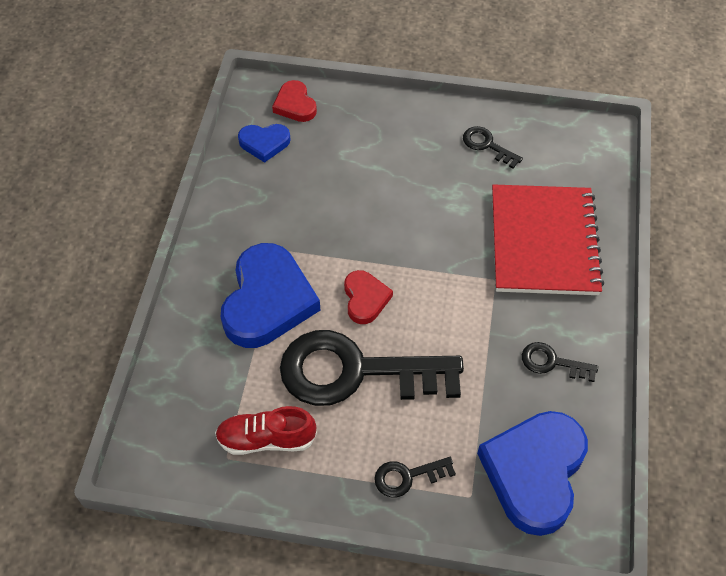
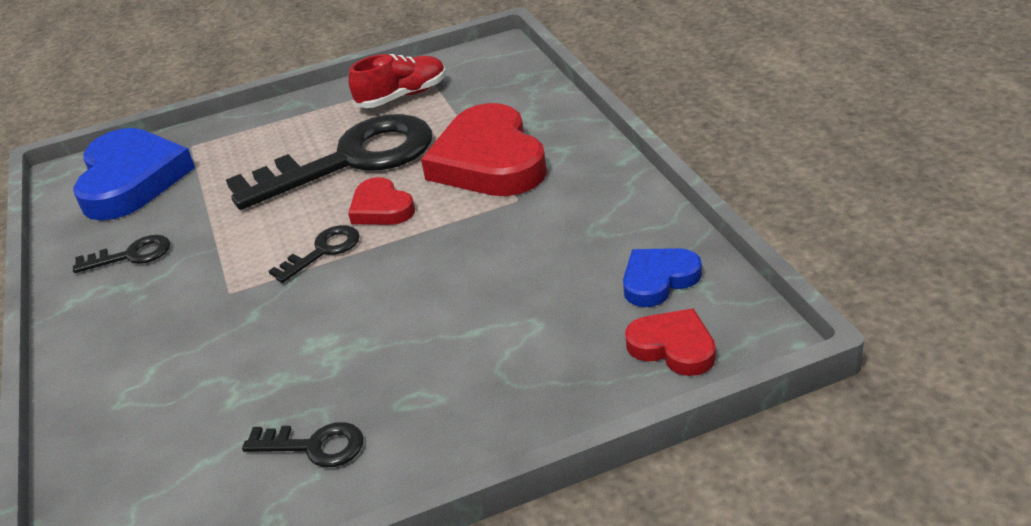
camera: 155 degrees right, 20 degrees down
(268, 301) = (489, 161): blue heart -> red heart
(408, 476) = (256, 131): black key -> black key (323, 251)
(544, 242) = (173, 360): red notebook -> none

